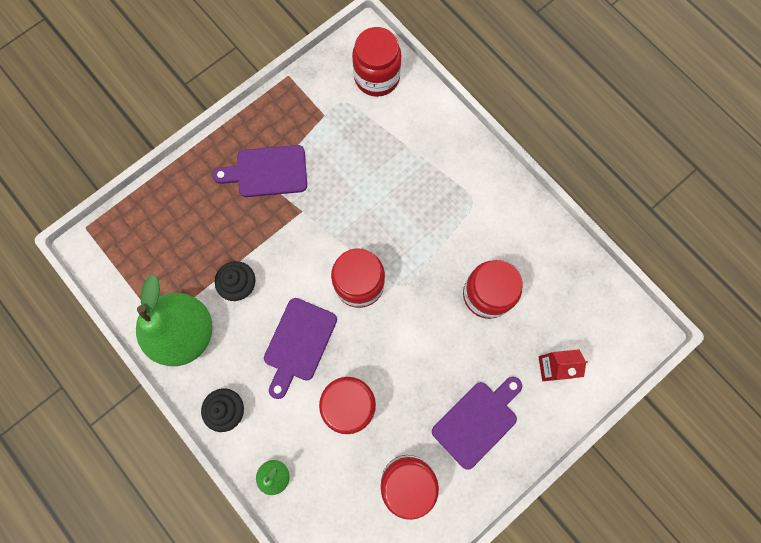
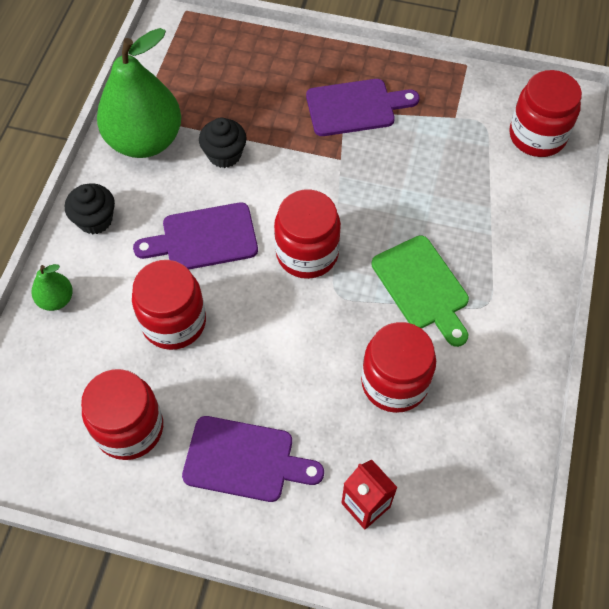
camera: 55 degrees right, 15 degrees down
(267, 171) = (355, 107): purple cutting board -> purple cutting board turned 120 degrees clockwise
(434, 230) = (422, 287): none -> green cutting board

